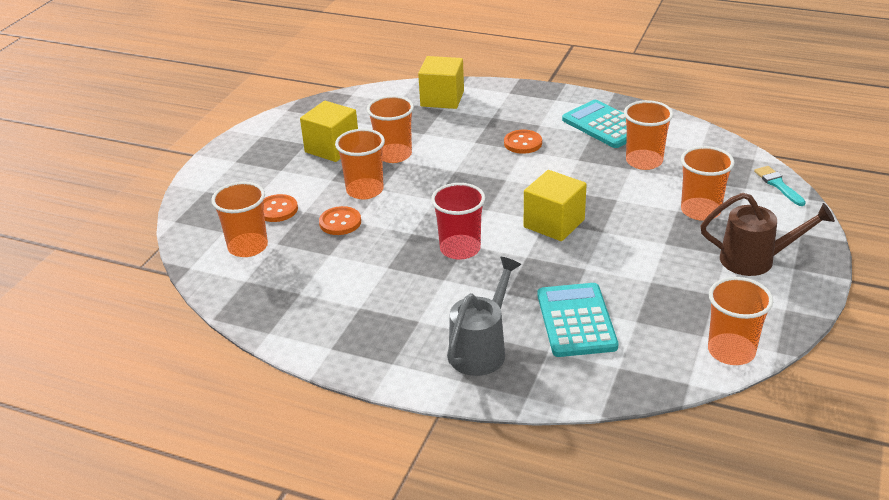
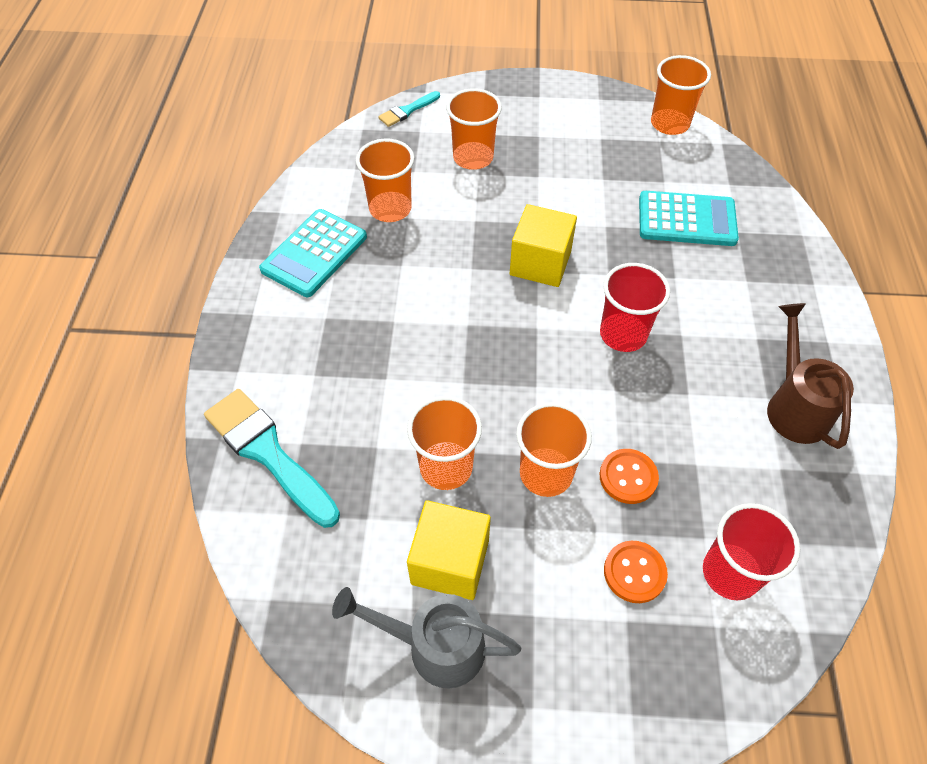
camera: 110 degrees left, 20 degrees up
(248, 247) = (730, 573): orange cup -> red cup
(442, 99) = (268, 453): yellow cube -> turquoise brush
(481, 349) = (765, 278): grey watering can -> grey watering can (435, 646)
(523, 143) = (377, 325): orange button -> none
(576, 321) = (686, 220): turquoise calculator -> turquoise calculator turned 150 degrees counterclockwise
(755, 260) = (538, 118): brown watering can -> brown watering can (794, 406)

